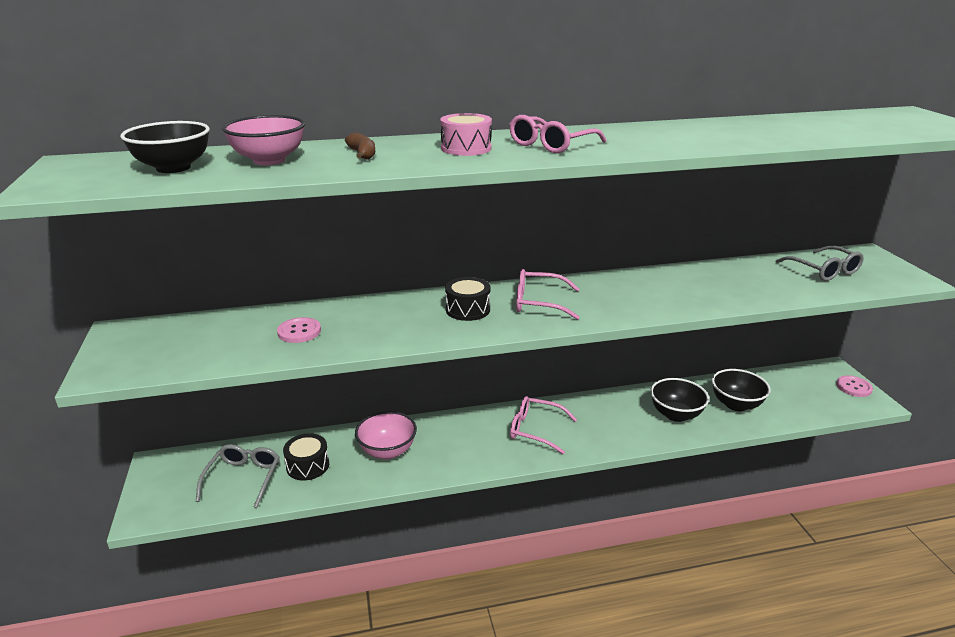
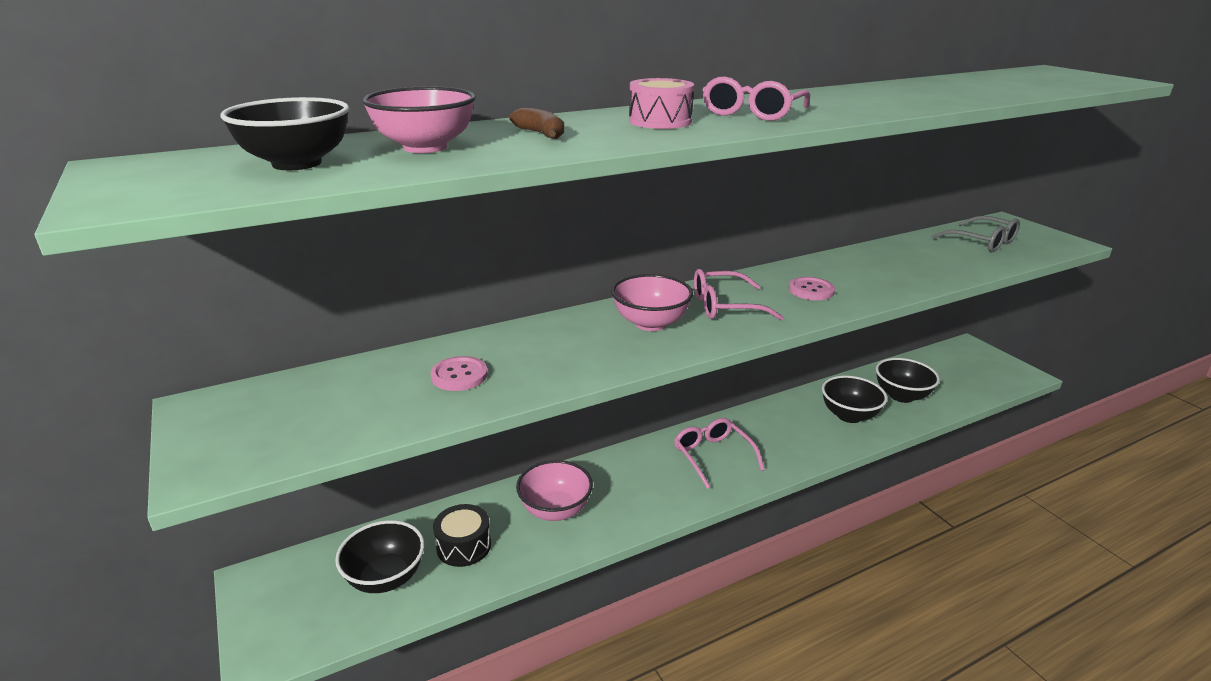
camera: 15 degrees left, 0 degrees up
(243, 478) = (385, 578): grey glasses -> black bowl
(468, 309) = (650, 323): black drum -> pink bowl
(535, 430) = (712, 456): pink glasses -> pink glasses turned 60 degrees clockwise
(853, 387) = (998, 362): pink button -> pink button (811, 290)

